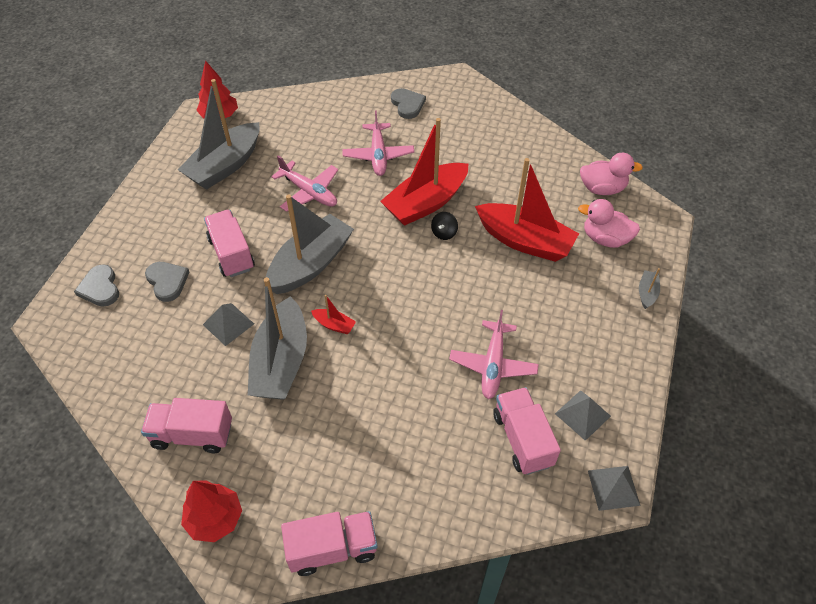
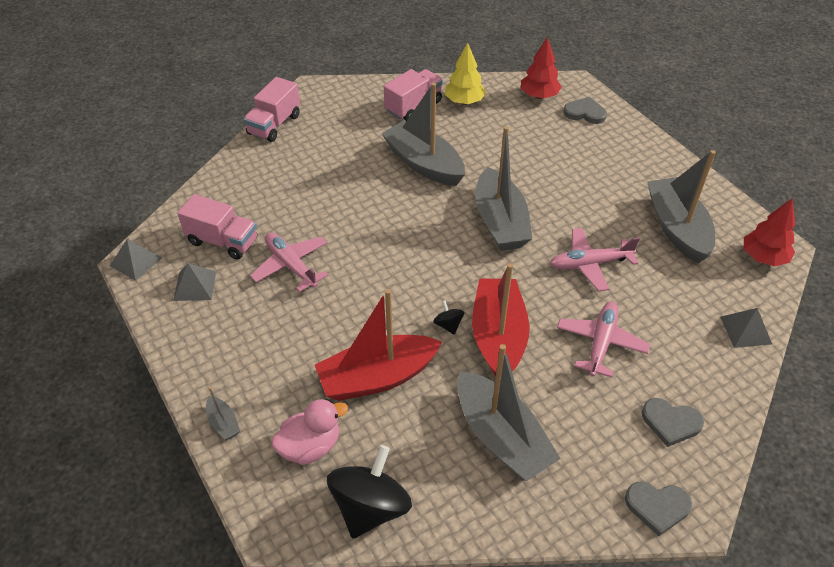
camera: 130 degrees right, 5 degrees down
(149, 395) = (464, 101): none -> yellow tree
(167, 281) = (559, 143): grey heart -> grey heart (657, 507)
(215, 519) = (348, 93): red tree -> red tree (539, 96)
(228, 324) = (486, 155): grey pyramid -> grey pyramid (745, 330)
(231, 254) = (556, 185): pink truck -> none
(334, 325) = (425, 204): red boat -> none
(378, 155) = (601, 343): pink plane -> pink plane turned 75 degrees clockwise
(496, 162) = (501, 437): none -> grey boat
(602, 188) = (370, 507): pink duck -> black spinning top

